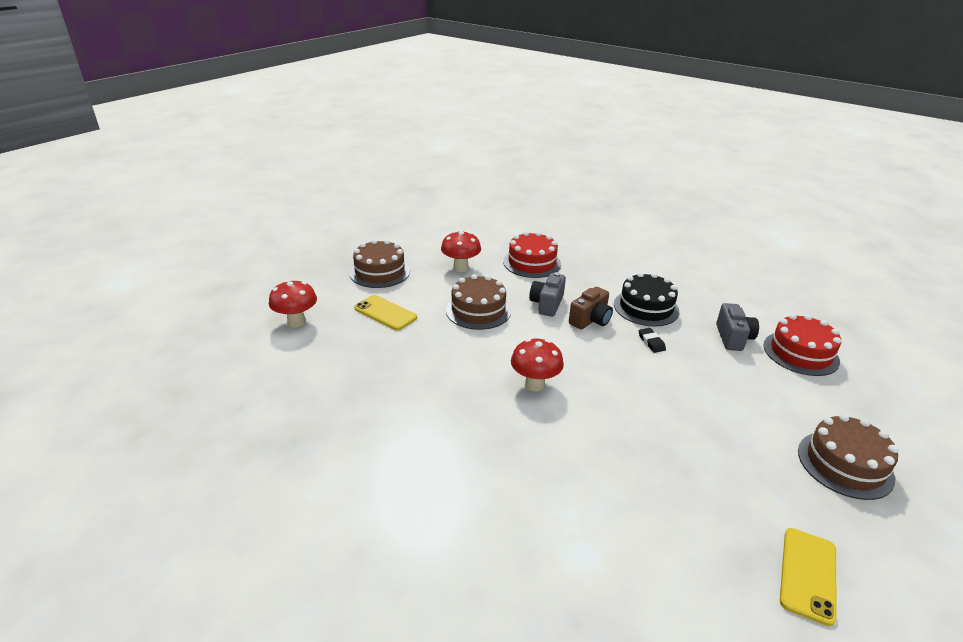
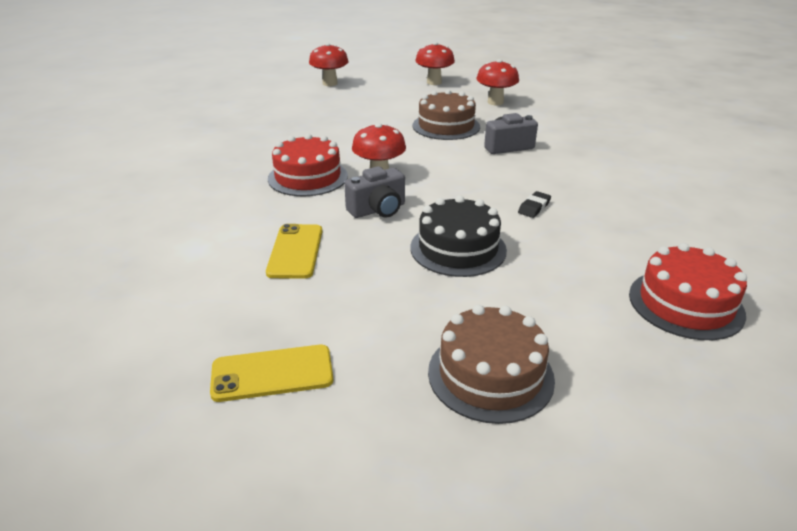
camera: 55 degrees right, 0 degrees up
(380, 272) = (434, 82): brown cake -> red mushroom
(385, 313) = (385, 101): yellow phone -> yellow phone (295, 251)
(532, 263) = (563, 122): red cake -> red cake (308, 177)
(590, 320) = (518, 171): brown camera -> none
(646, 307) = (594, 190): black cake -> black cake (458, 248)
(733, 338) = (631, 251): grey camera -> grey camera (378, 210)

